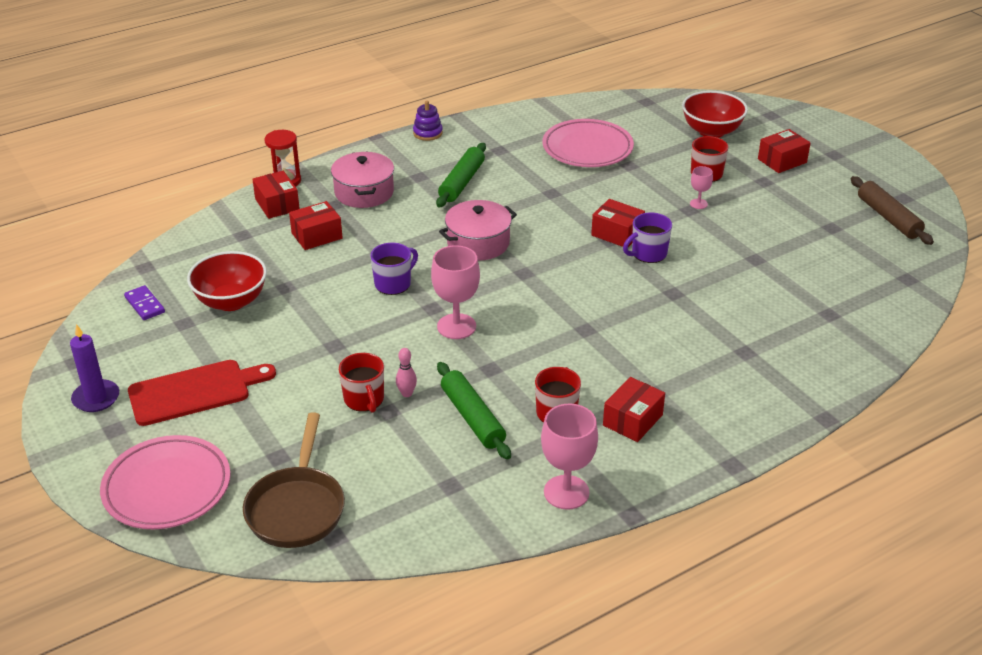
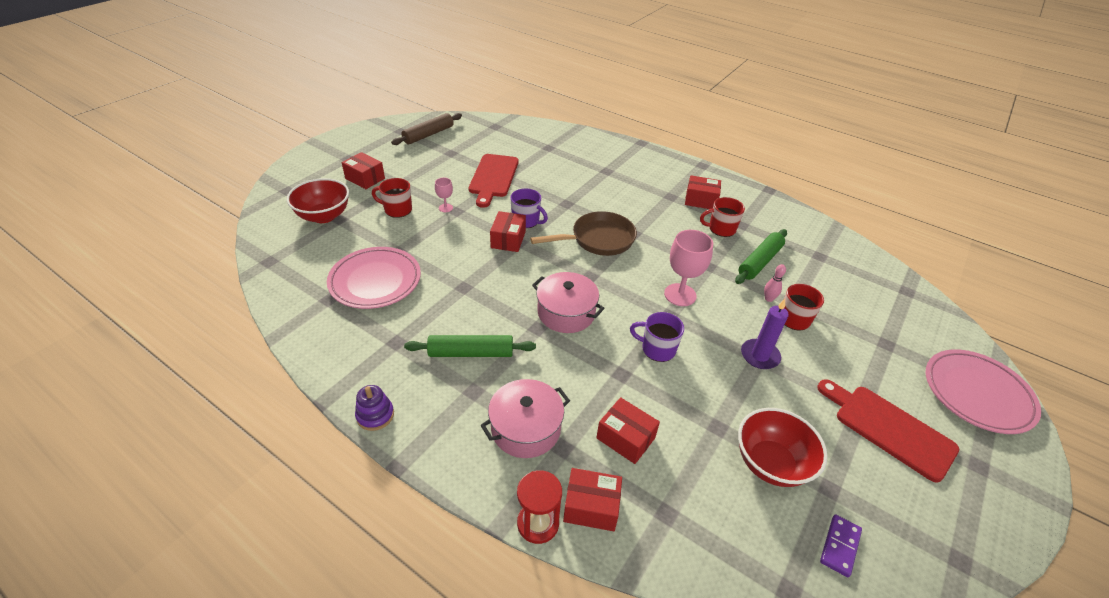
camera: 115 degrees left, 5 degrees up
(96, 398) = (971, 505): purple candle -> purple candle (759, 356)
(277, 204) = (591, 507): red box -> red box turned 60 degrees clockwise
(297, 507) = (909, 316): brown pan -> brown pan (598, 239)
(566, 492) = (777, 213): pink goblet -> none
(756, 249) = (493, 177): none -> red cutting board

